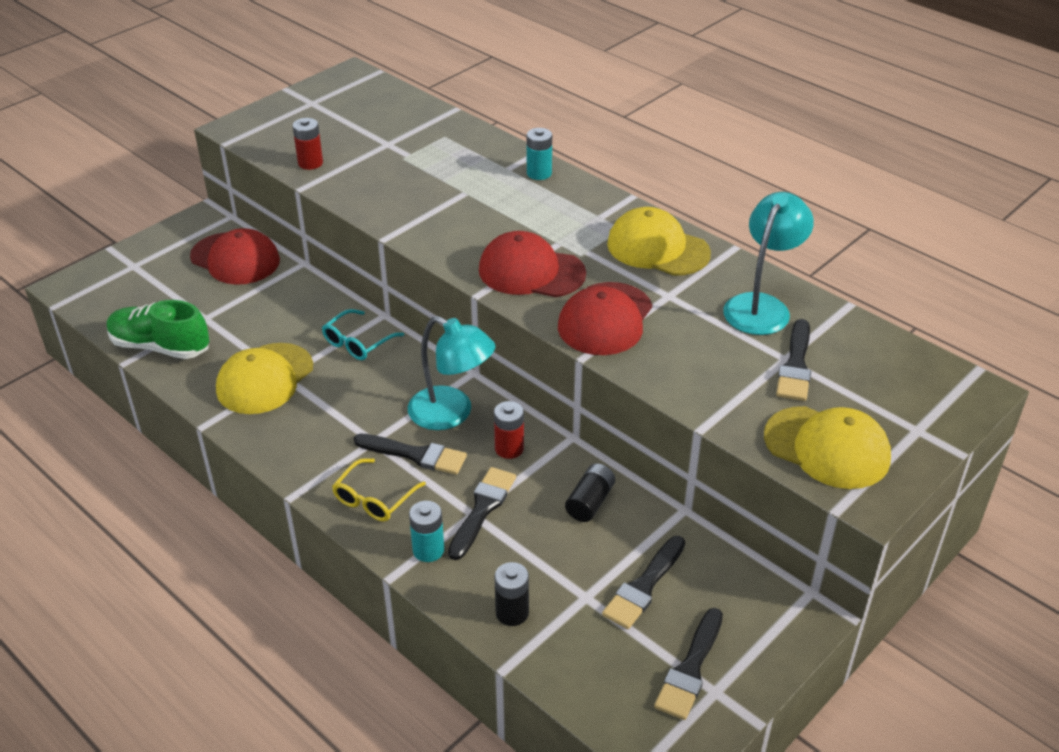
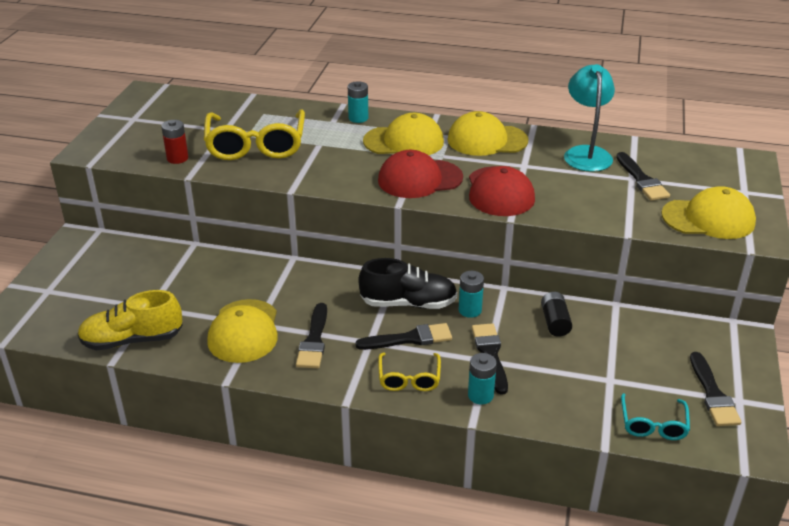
camera: 30 degrees left, 5 degrees down
(160, 347) = (132, 340): green shoe -> yellow shoe
(235, 259) = (134, 258): red cap -> none
(358, 342) = (292, 281): turquoise glasses -> turquoise glasses (653, 424)
(401, 172) = (256, 145): none -> yellow glasses
(451, 414) = (408, 303): turquoise lamp -> black shoe
(509, 448) = (470, 310): red battery -> turquoise battery
(512, 613) = (575, 410): black battery -> none
(560, 219) = (404, 141): none -> yellow cap
(644, 586) = (638, 358): black brush -> black brush (314, 340)

